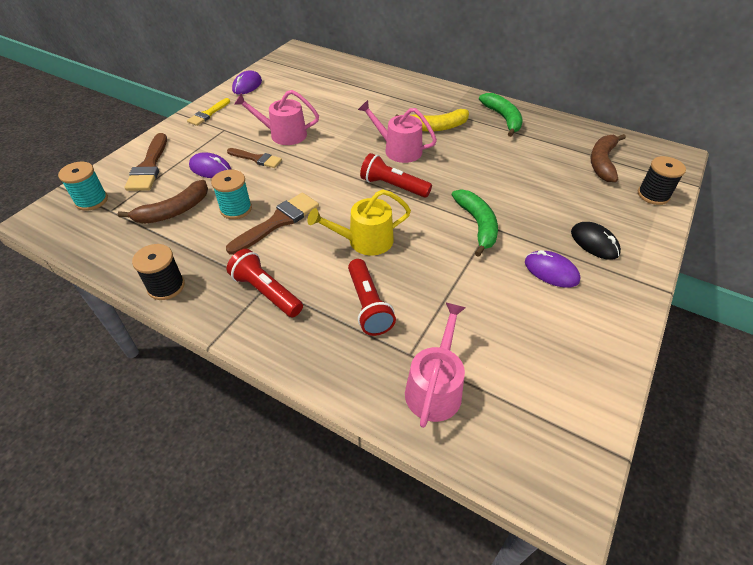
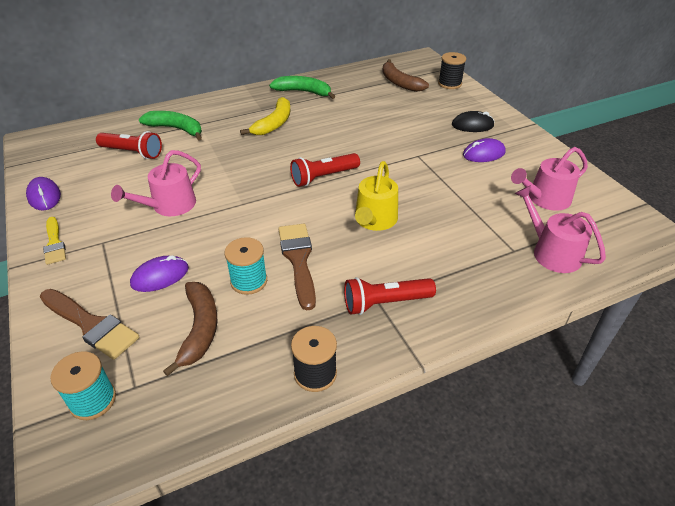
camera: 55 degrees left, 5 degrees down
(257, 159) = (186, 238): brown brush -> none
(368, 305) = (449, 249): red flashlight -> red flashlight (132, 152)
(398, 150) = (279, 154): pink watering can -> pink watering can (545, 199)
(477, 224) = (410, 160): green banana -> green banana (176, 129)

